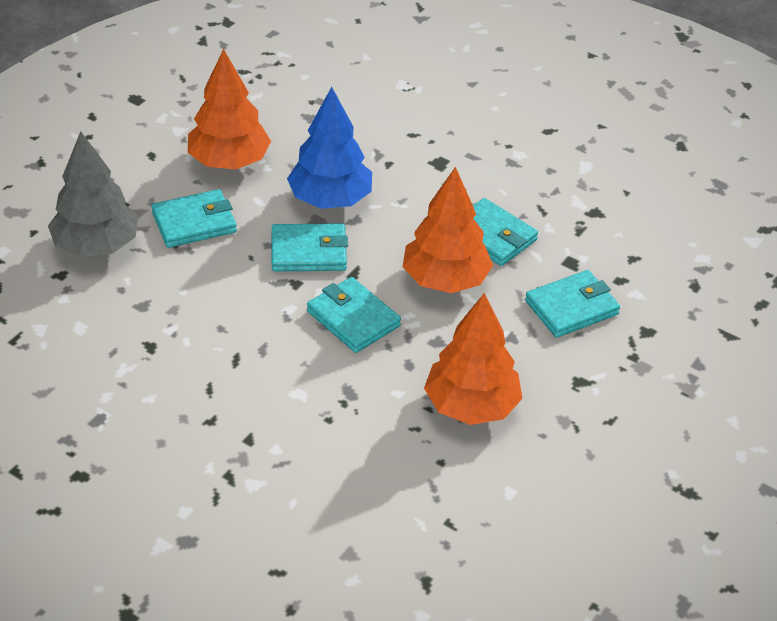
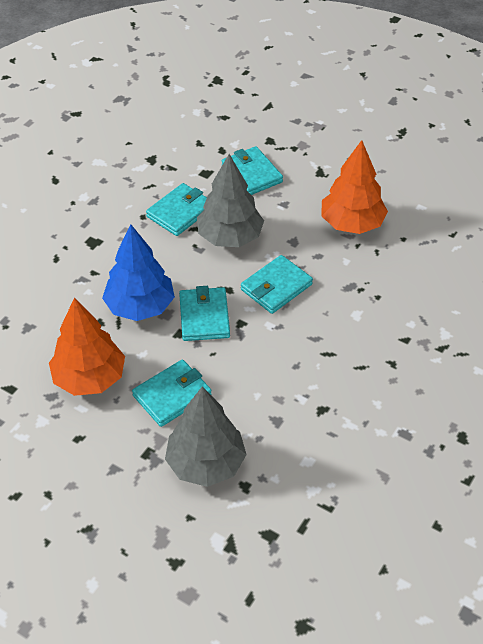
camera: 90 degrees left, 5 degrees up
(194, 222) = (172, 395): turquoise wallet -> turquoise wallet turned 75 degrees clockwise
(445, 280) = (230, 237): orange tree -> grey tree

